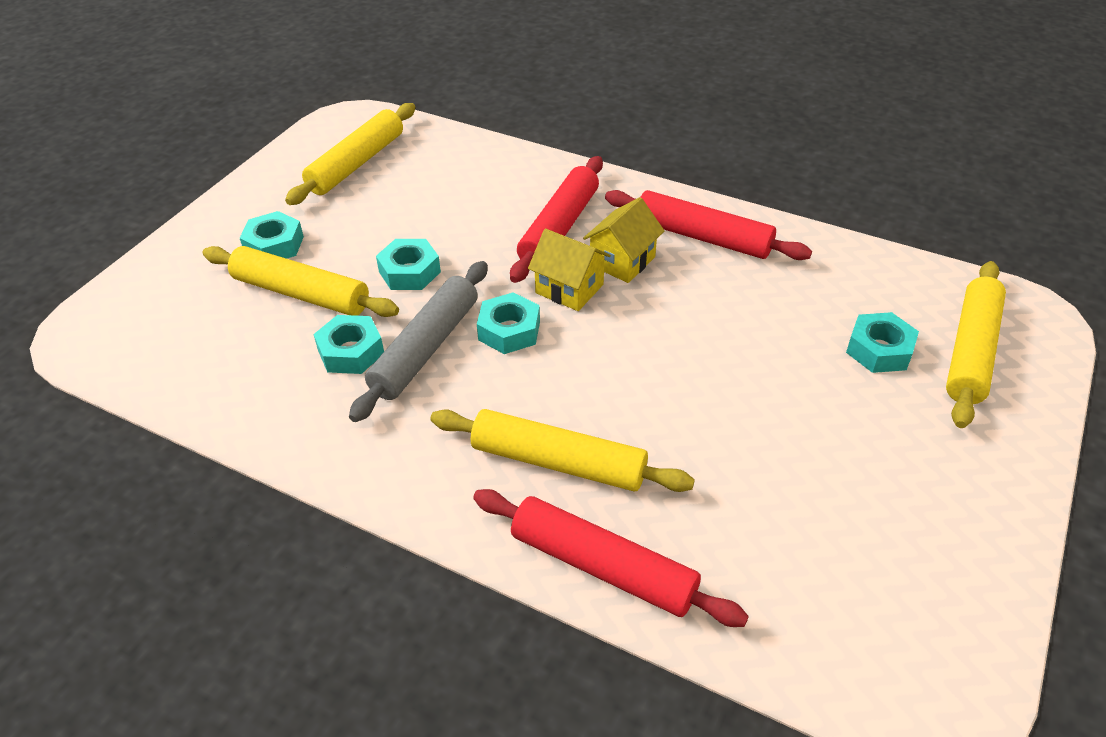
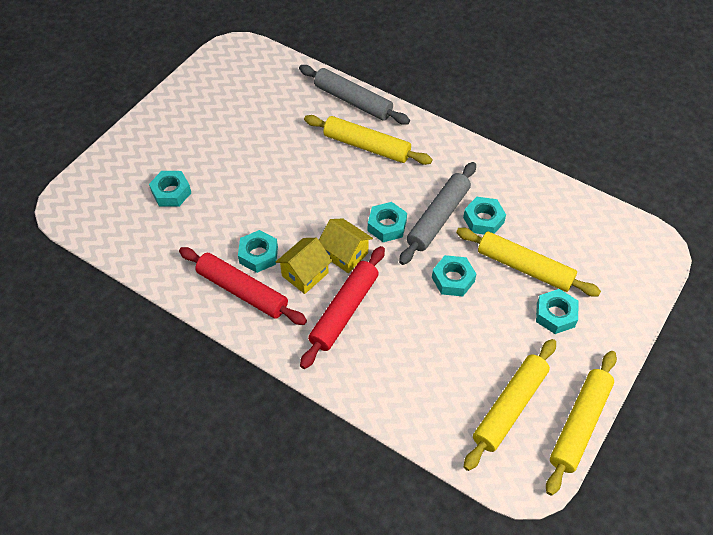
camera: 175 degrees left, 10 degrees up
(603, 566) = (353, 101): red rolling pin -> grey rolling pin
(697, 278) = (258, 255): none -> turquoise nut
(971, 351) = (119, 187): yellow rolling pin -> yellow rolling pin (579, 424)

